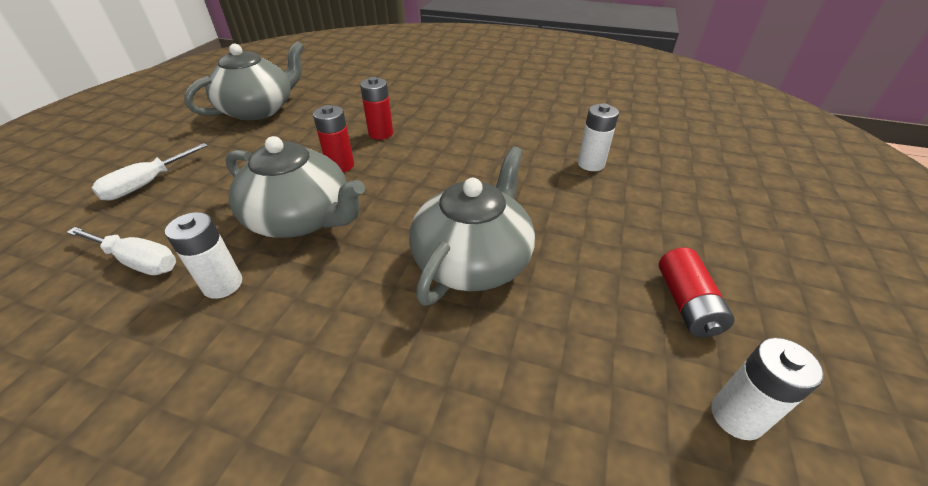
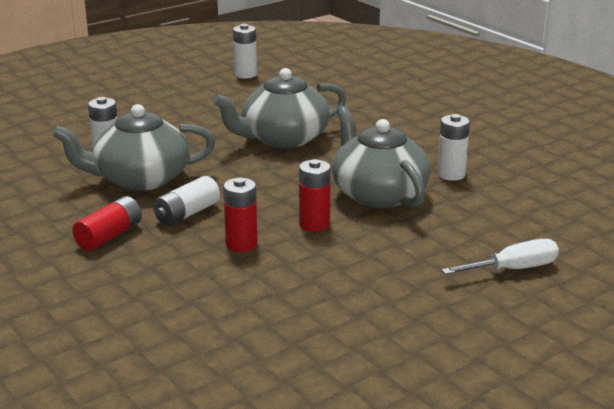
camera: 145 degrees left, 15 degrees down
(138, 261) = (512, 205): white screwdriver -> none
(259, 109) = (358, 339): grey teapot -> grey teapot (140, 179)
(447, 140) = (187, 214): none -> white battery
(686, 304) = (200, 94): red battery -> red battery (109, 236)

